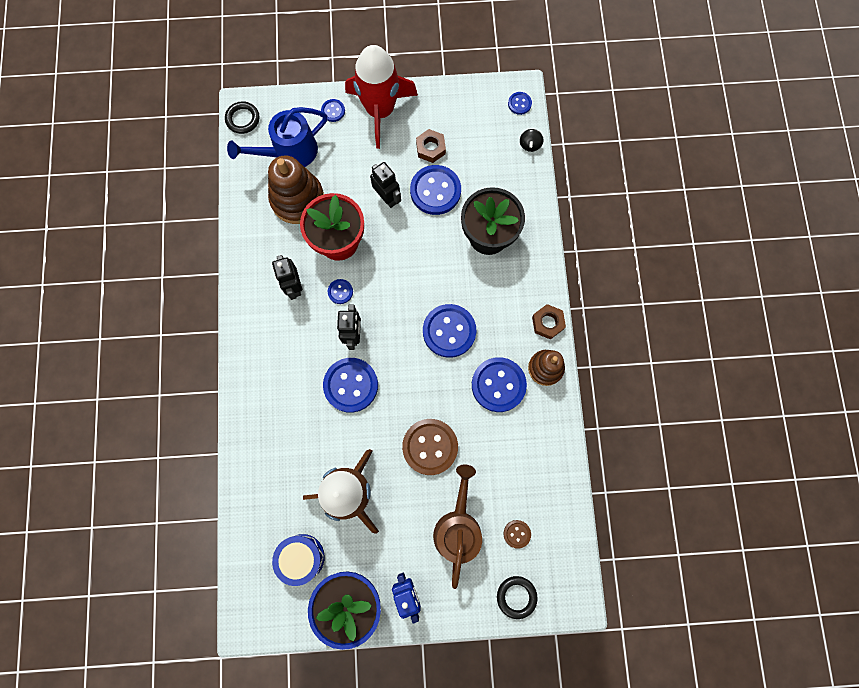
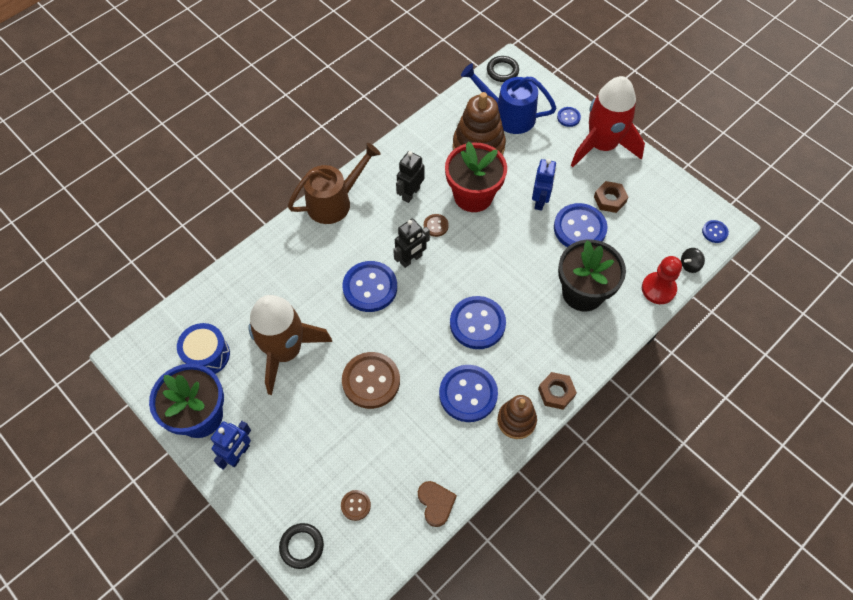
camera: 50 degrees right, 15 degrees down
(340, 292) = (436, 226): blue button -> brown button
(387, 198) = (540, 201): black robot -> blue robot
(458, 527) = (323, 452): brown watering can -> brown watering can (335, 201)
(529, 183) = (658, 289): none -> red pawn
(560, 475) = (436, 503): none -> brown heart

